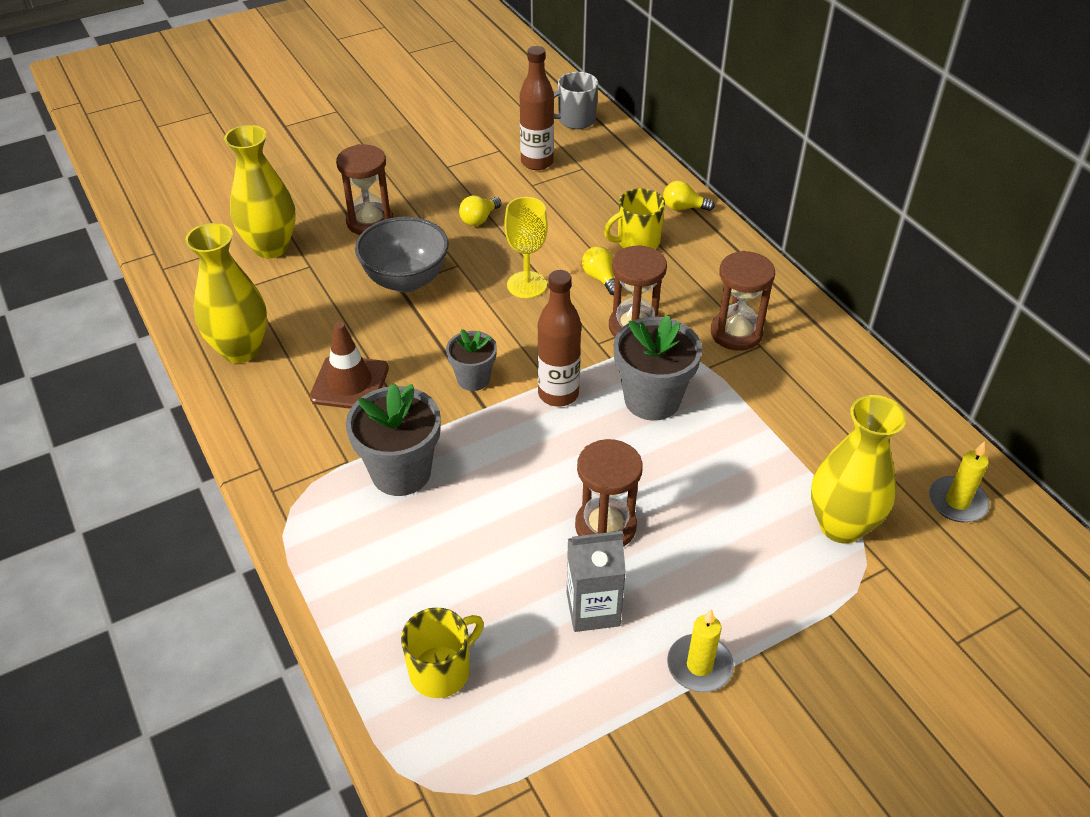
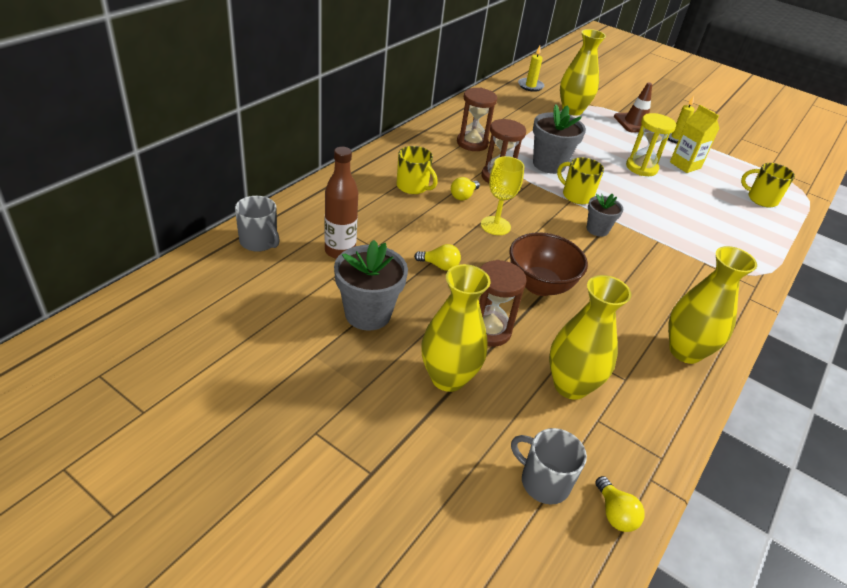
camera: 120 degrees left, 5 degrees down
(206, 197) = (543, 482): none -> grey mug
(335, 181) = (448, 378): none -> yellow vase
(350, 383) = (653, 282): brown traffic cone -> brown traffic cone (635, 123)
(401, 472) = (688, 239): grey flower pot -> grey flower pot (368, 314)
(406, 280) = (539, 285): grey bowl -> brown bowl
(558, 394) = (576, 195): brown bottle -> yellow mug
(593, 609) = (685, 165): grey carton -> yellow carton
(605, 526) = (641, 168): brown hourglass -> yellow hourglass
(683, 208) = (360, 172): yellow light bulb -> yellow light bulb (614, 513)

